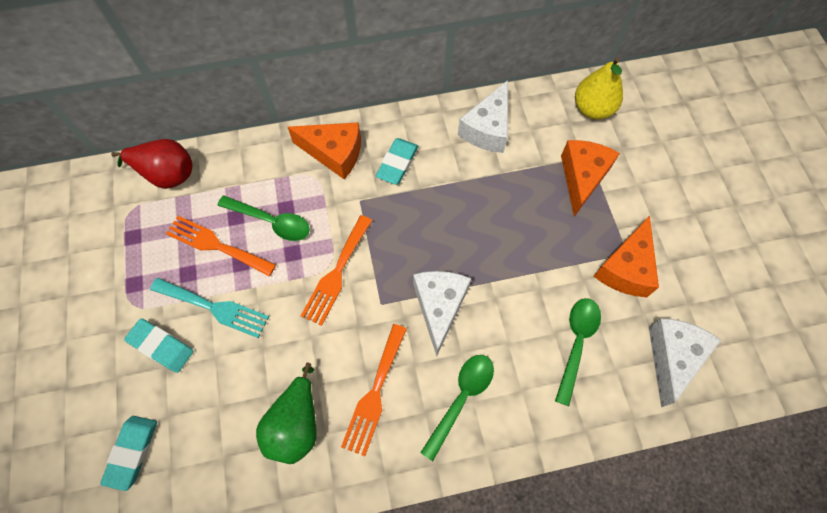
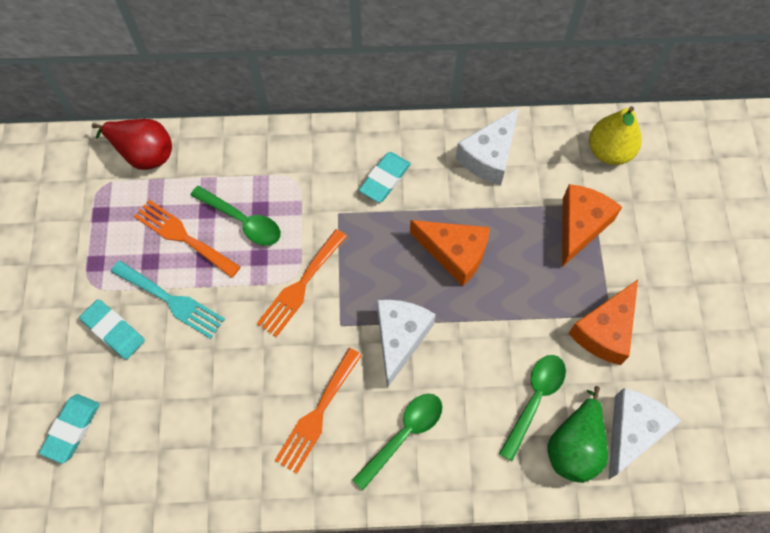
camera: 10 degrees right, 0 degrees up
(296, 424) = (234, 430): green pear -> green pear (574, 446)
(334, 153) = (320, 158): orange cheese -> orange cheese (454, 253)

